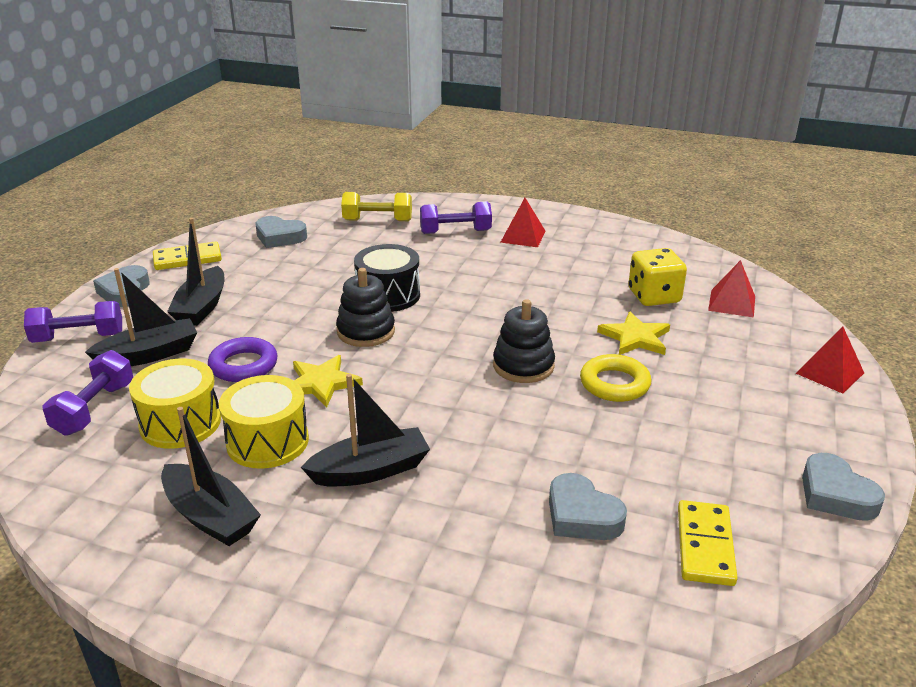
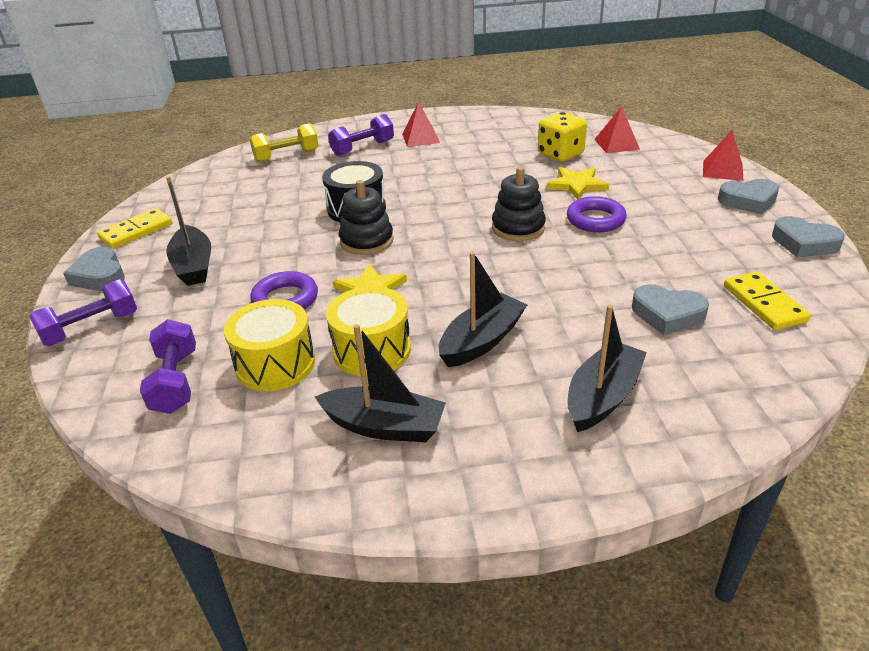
camera: 25 degrees left, 5 degrees up
(149, 355) = (183, 319): black boat -> black boat (602, 397)
(279, 237) = (209, 190): grey heart -> grey heart (748, 201)
(614, 384) = (595, 220): yellow ring -> purple ring

